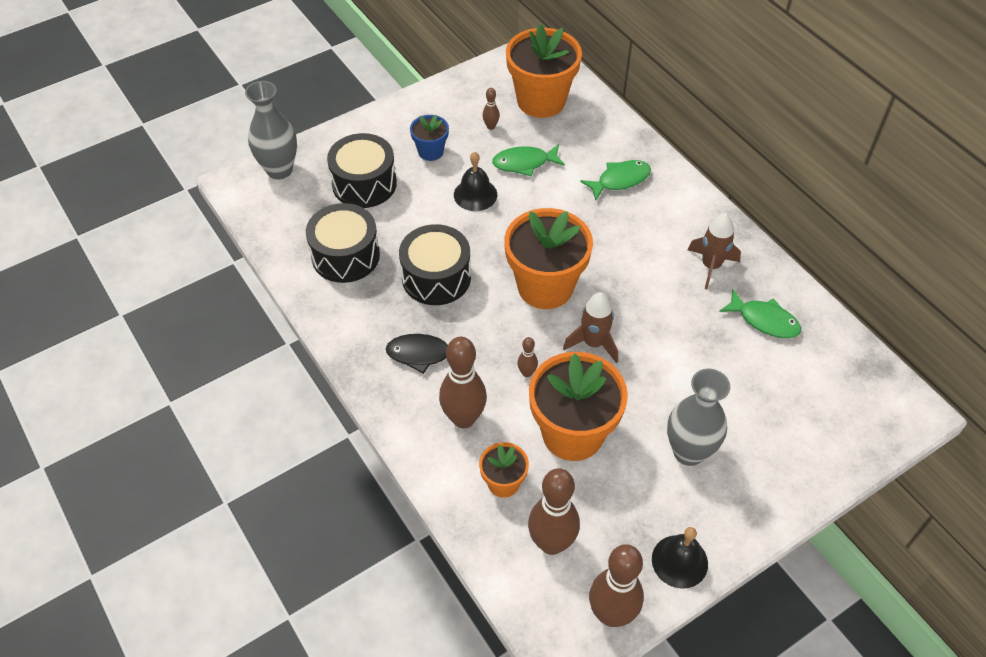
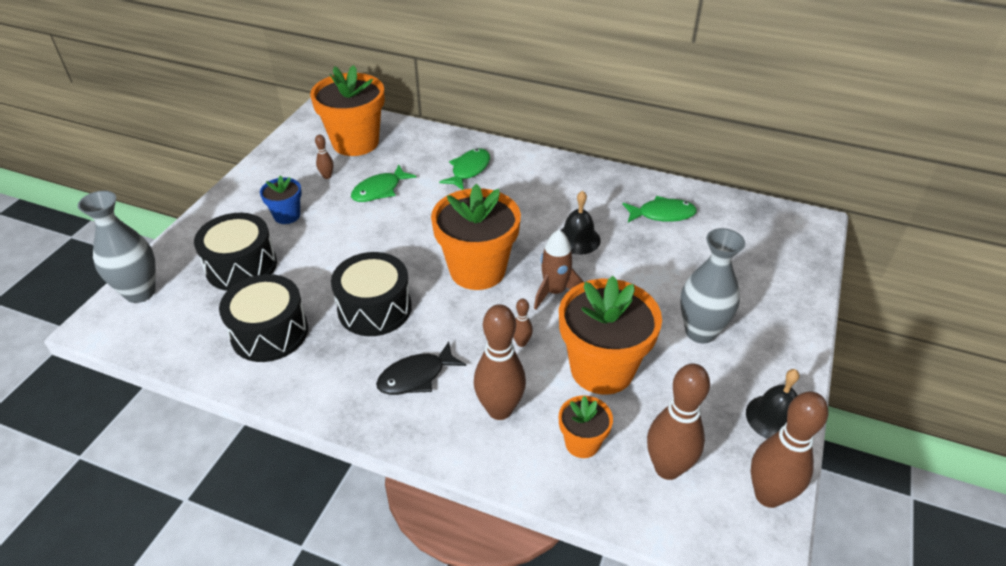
camera: 35 degrees left, 10 degrees down
(475, 194) = (356, 230): black bell -> black bell (578, 239)
(711, 266) = (591, 197): brown rocket -> none

